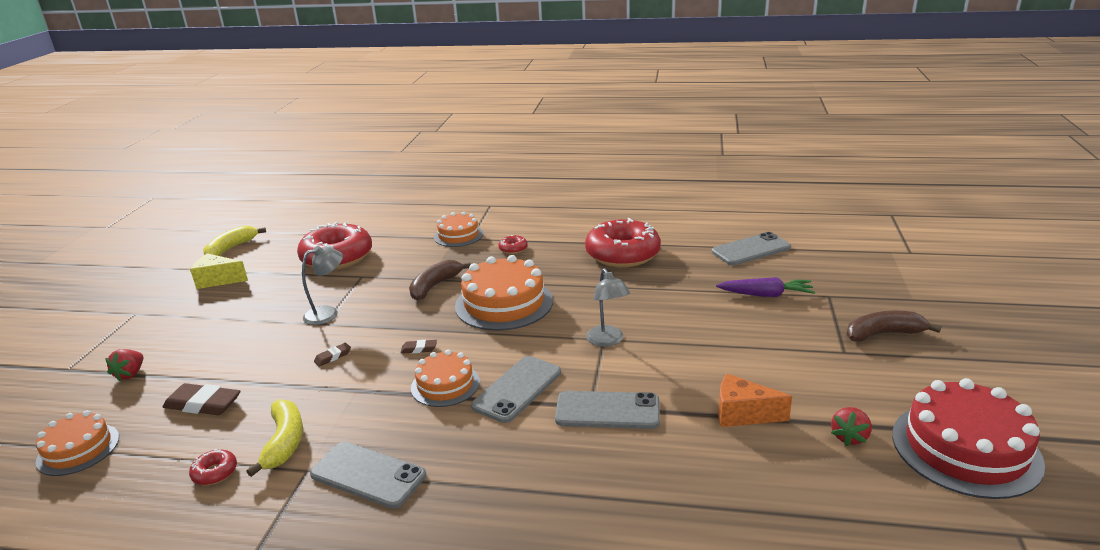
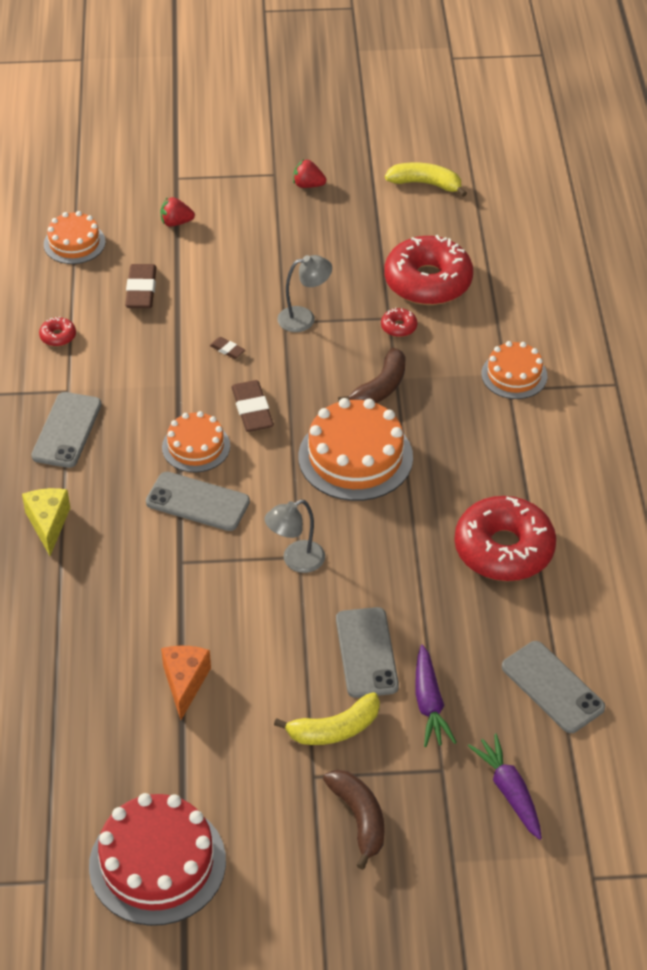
camera: 75 degrees right, 20 degrees up
(218, 280) = (352, 205): yellow cheese -> yellow cheese (48, 524)
(284, 442) = (99, 363): yellow banana -> yellow banana (334, 729)
(328, 313) = (304, 318): grey lamp -> grey lamp turned 60 degrees counterclockwise
(419, 349) = (252, 410): brown eraser -> brown eraser, size x1.97
(435, 286) = (380, 387): brown banana -> brown banana turned 105 degrees clockwise
(513, 249) = (491, 437): red donut -> red donut (398, 327)
(607, 411) = (175, 576): grey phone -> grey phone (367, 653)
(844, 273) = (509, 791): none -> purple carrot
(849, 437) = (162, 769): red strawberry -> red strawberry (308, 185)

